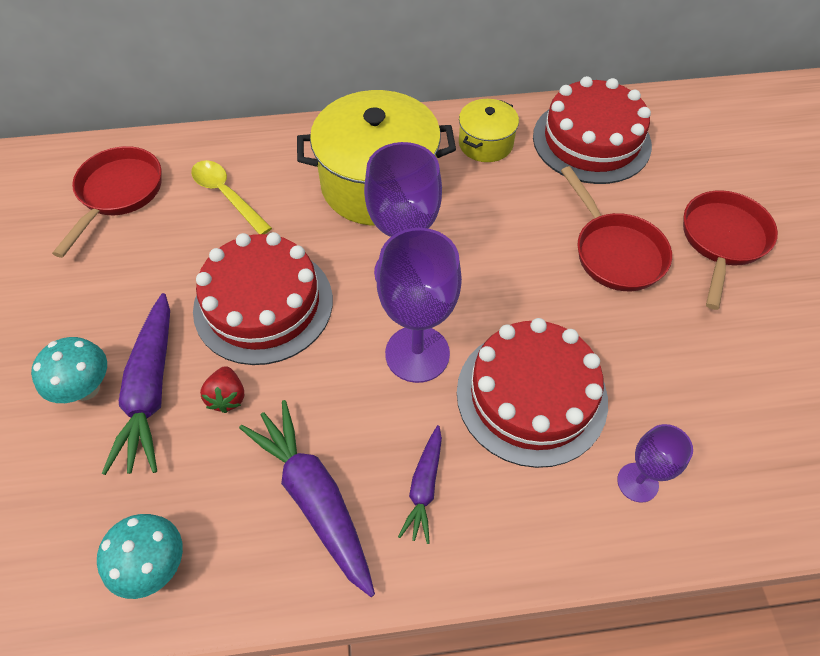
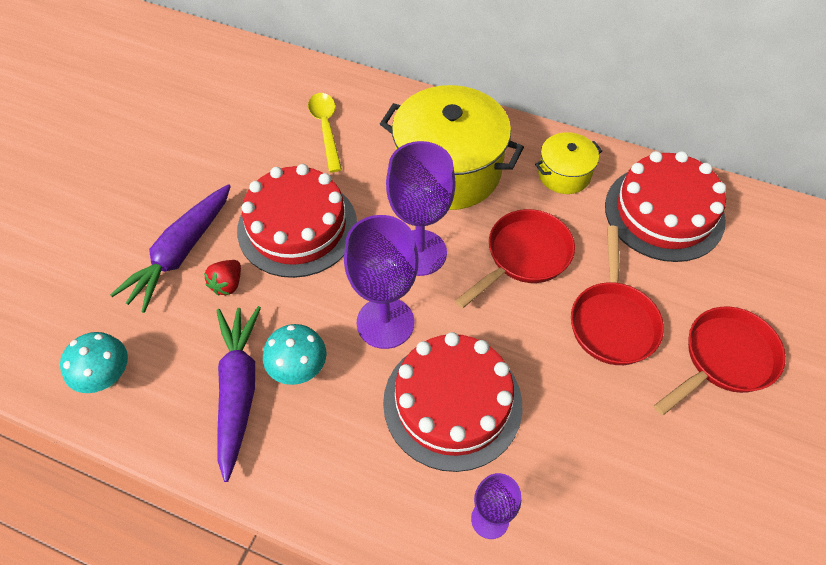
camera: 30 degrees right, 0 degrees up
(86, 388) = (141, 230): turquoise mushroom -> turquoise mushroom (299, 369)
(118, 193) = (250, 93): red pan -> red pan (524, 256)
(424, 487) = (320, 427): purple carrot -> none

